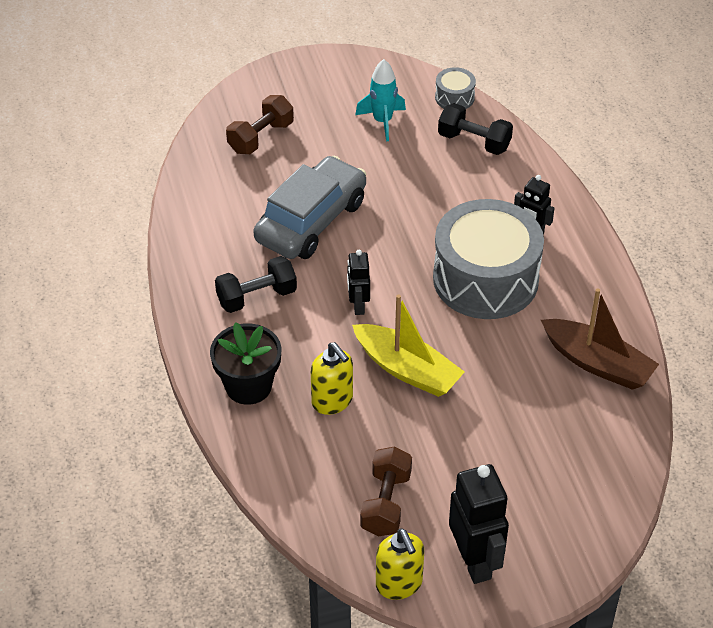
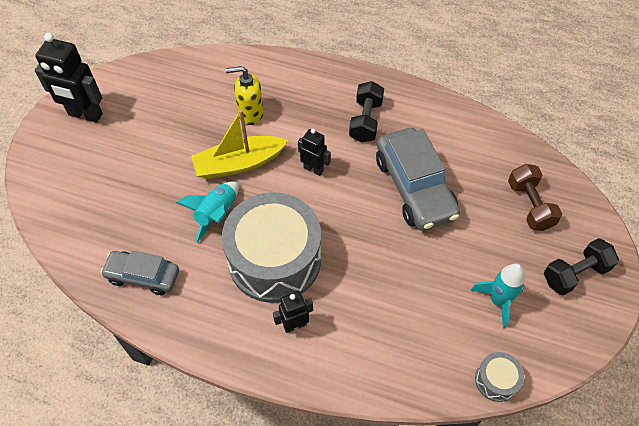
camera: 125 degrees right, 10 degrees up
(248, 386) = (297, 82): black flower pot -> none
(386, 503) = (159, 98): brown dumbbell -> none
(399, 584) = (108, 76): yellow soap dispenser -> none
(474, 142) = (427, 356): black dumbbell -> black dumbbell (575, 274)
(482, 350) = (216, 214): none -> turquoise rocket
(597, 363) = (143, 276): brown boat -> grey car

